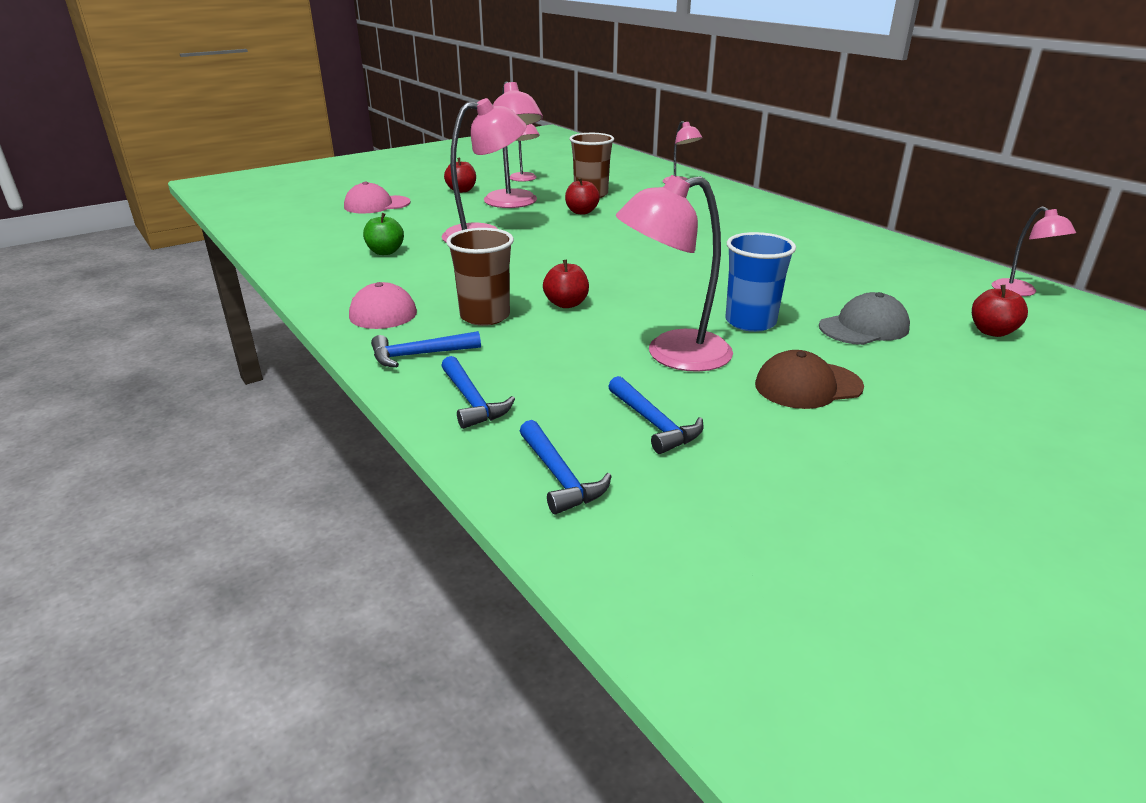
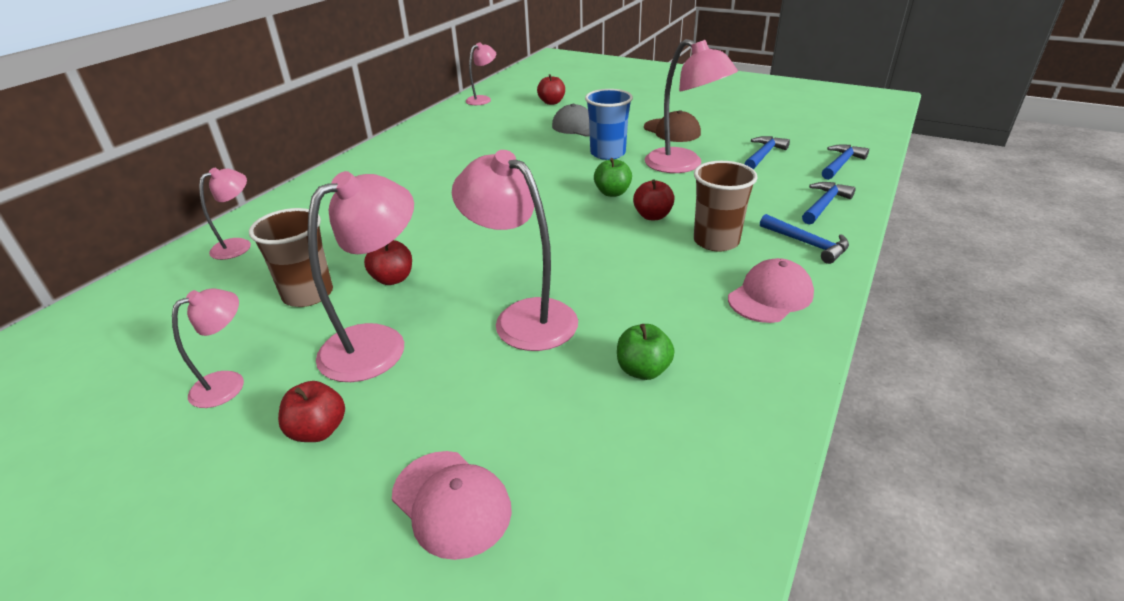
camera: 115 degrees left, 5 degrees up
(637, 299) = (612, 193): none -> green apple

